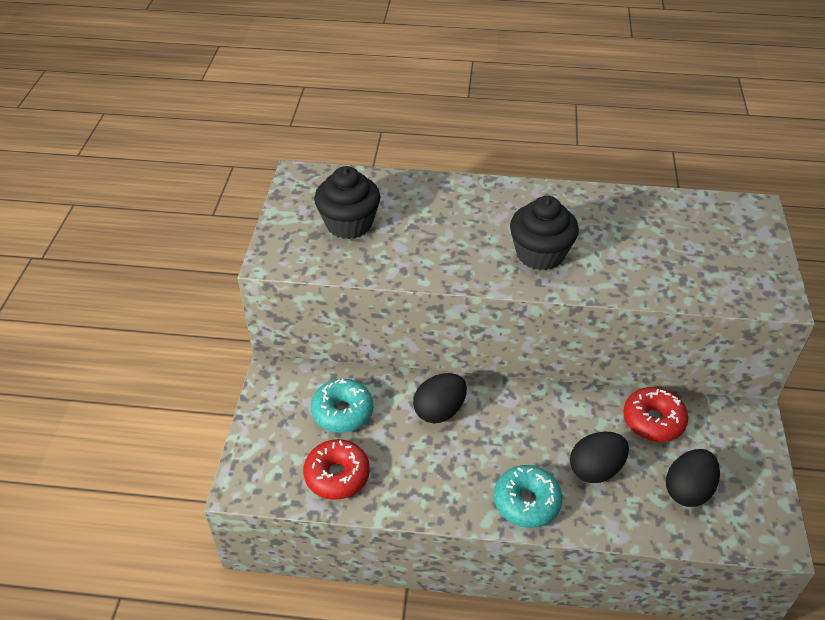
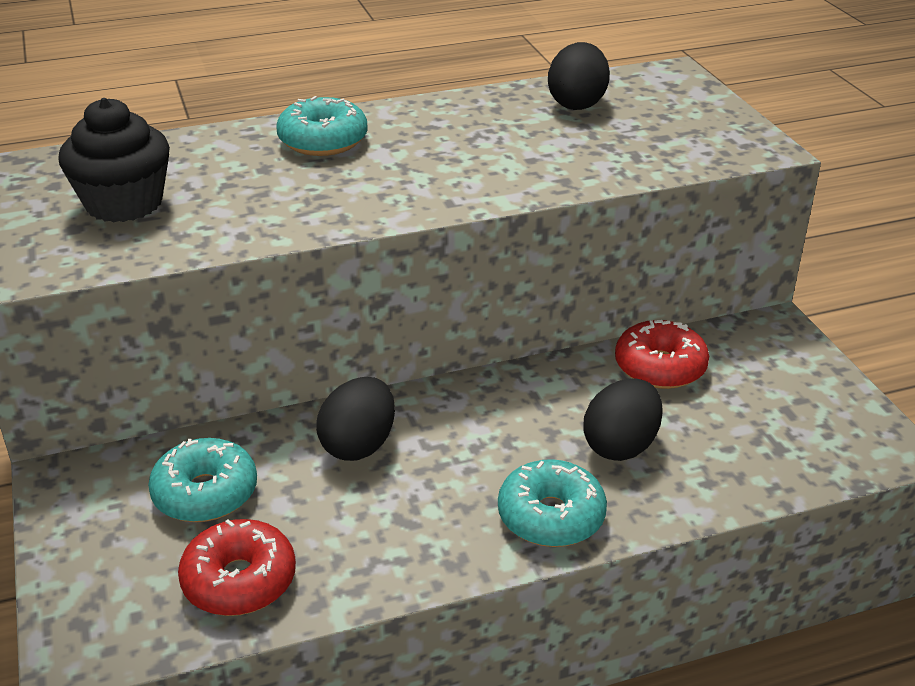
camera: 25 degrees left, 10 degrees down
(486, 206) = (323, 141): none -> turquoise donut
(540, 254) = (432, 173): black cupcake -> none
(688, 490) = (752, 430): black egg -> black egg (577, 103)

